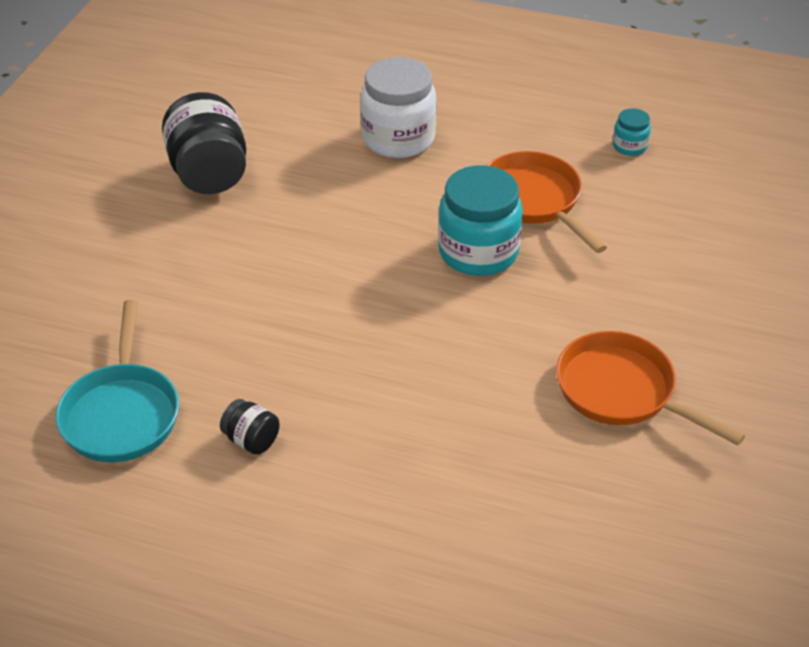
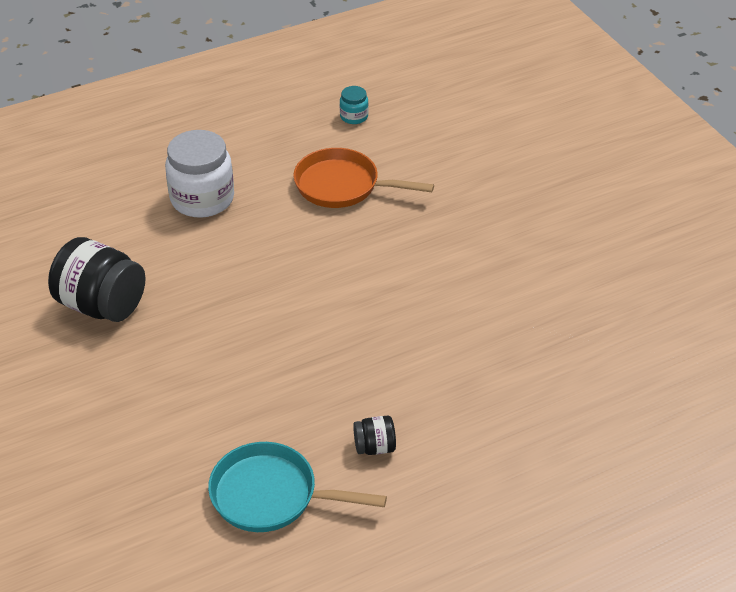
camera: 45 degrees left, 0 degrees up
(121, 413) = (271, 495): turquoise pan -> turquoise pan turned 150 degrees clockwise
(478, 252) = (352, 239): turquoise jar -> none
(622, 391) = (535, 266): orange pan -> none

